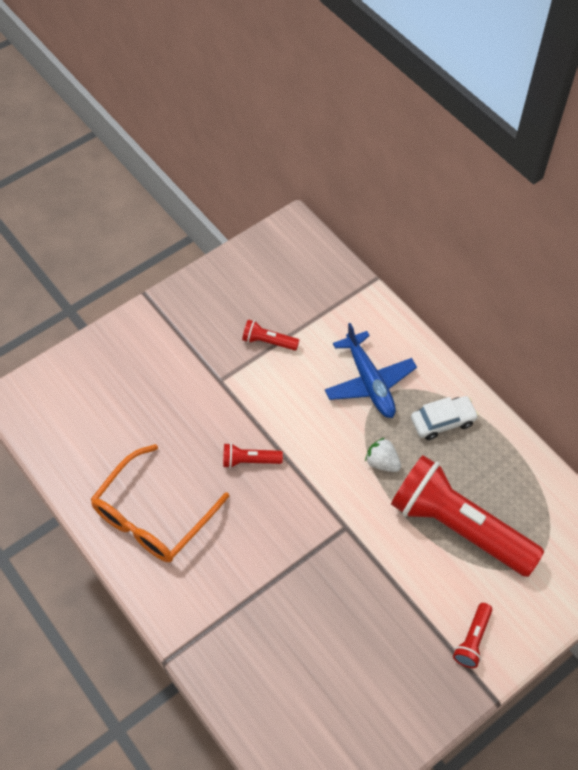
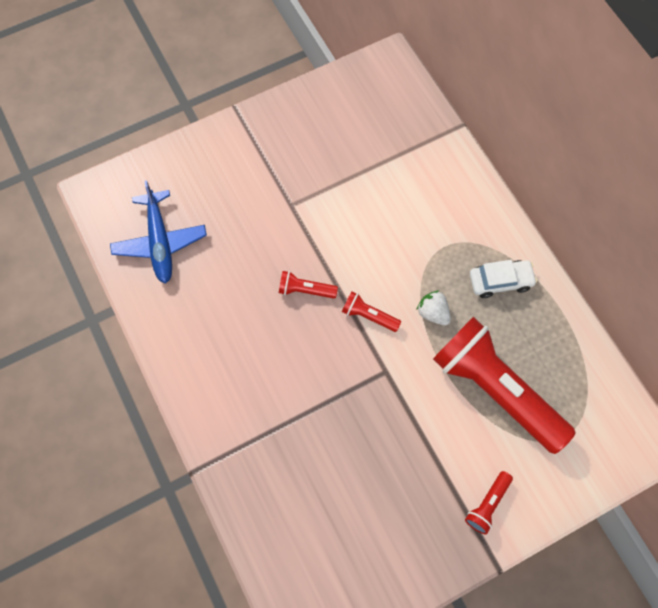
camera: 10 degrees right, 10 degrees up
(153, 516) = (204, 329): orange glasses -> none
(268, 342) = (344, 173): red flashlight -> red flashlight (368, 316)
(369, 382) = (436, 230): blue plane -> blue plane (160, 242)

